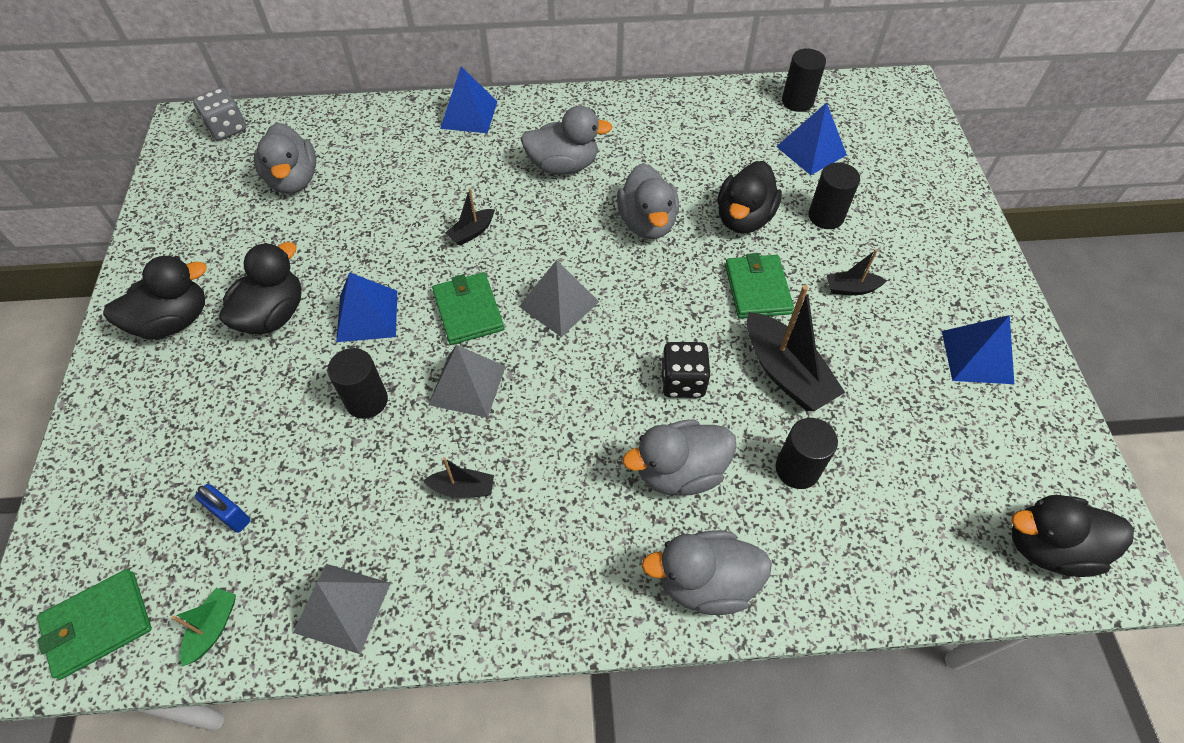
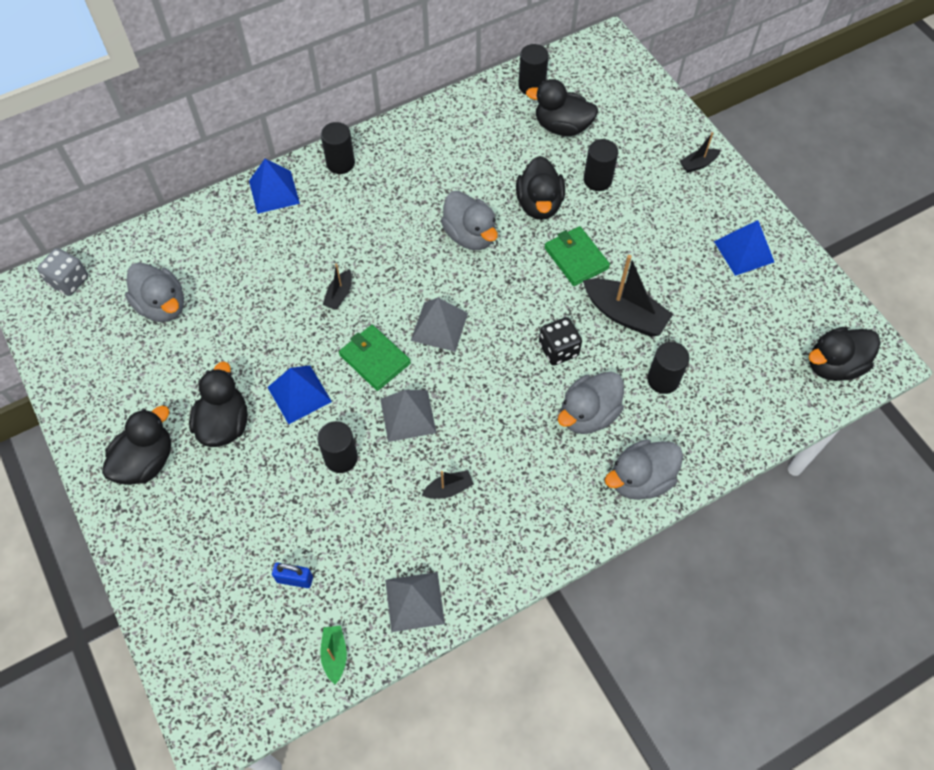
camera: 25 degrees left, 5 degrees up
(98, 624) = (251, 690): green wallet -> none
(551, 110) = (340, 163): none -> black cylinder
(563, 165) = (378, 210): grey duck -> none
(811, 150) = (562, 127): blue pyramid -> black duck
(851, 289) = (640, 232): black boat -> black boat (698, 164)

